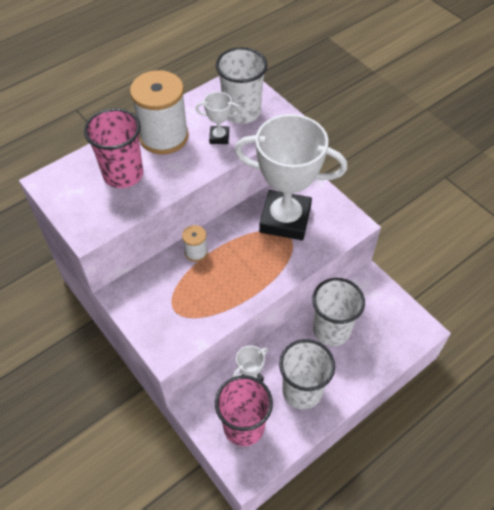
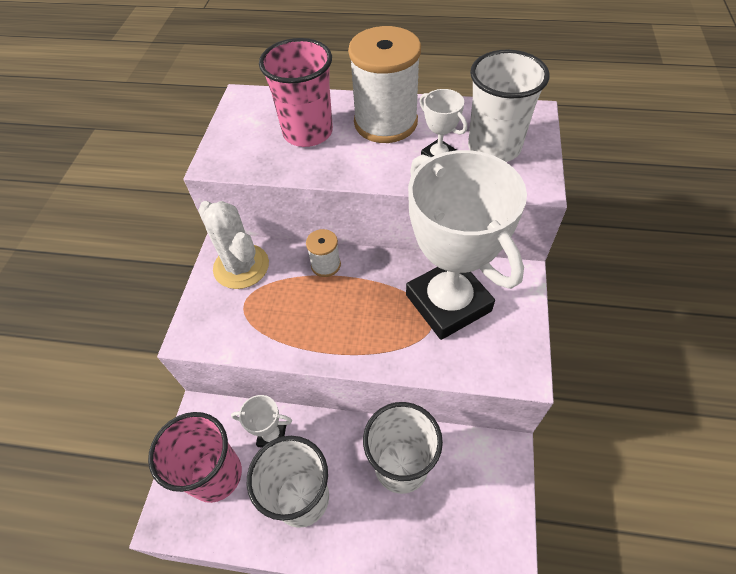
camera: 50 degrees right, 0 degrees up
(145, 293) = (241, 266): none -> white cactus

